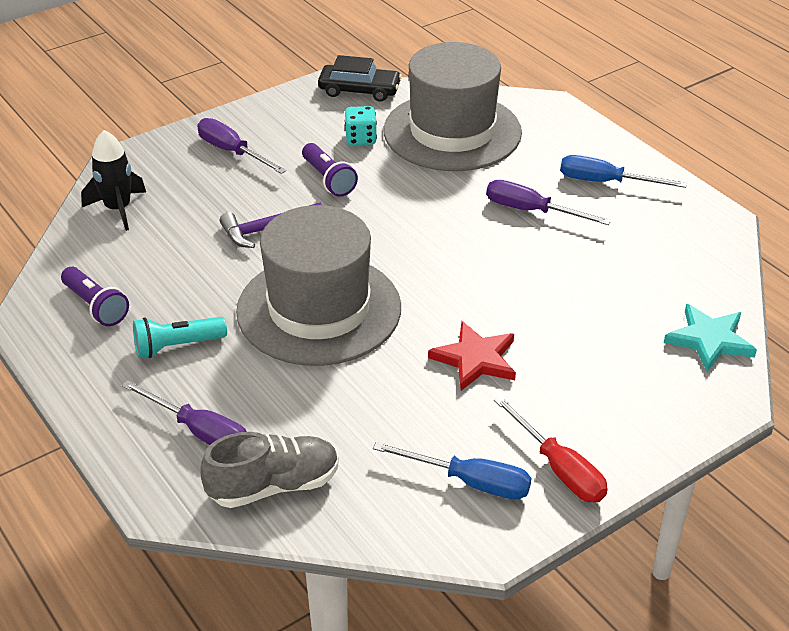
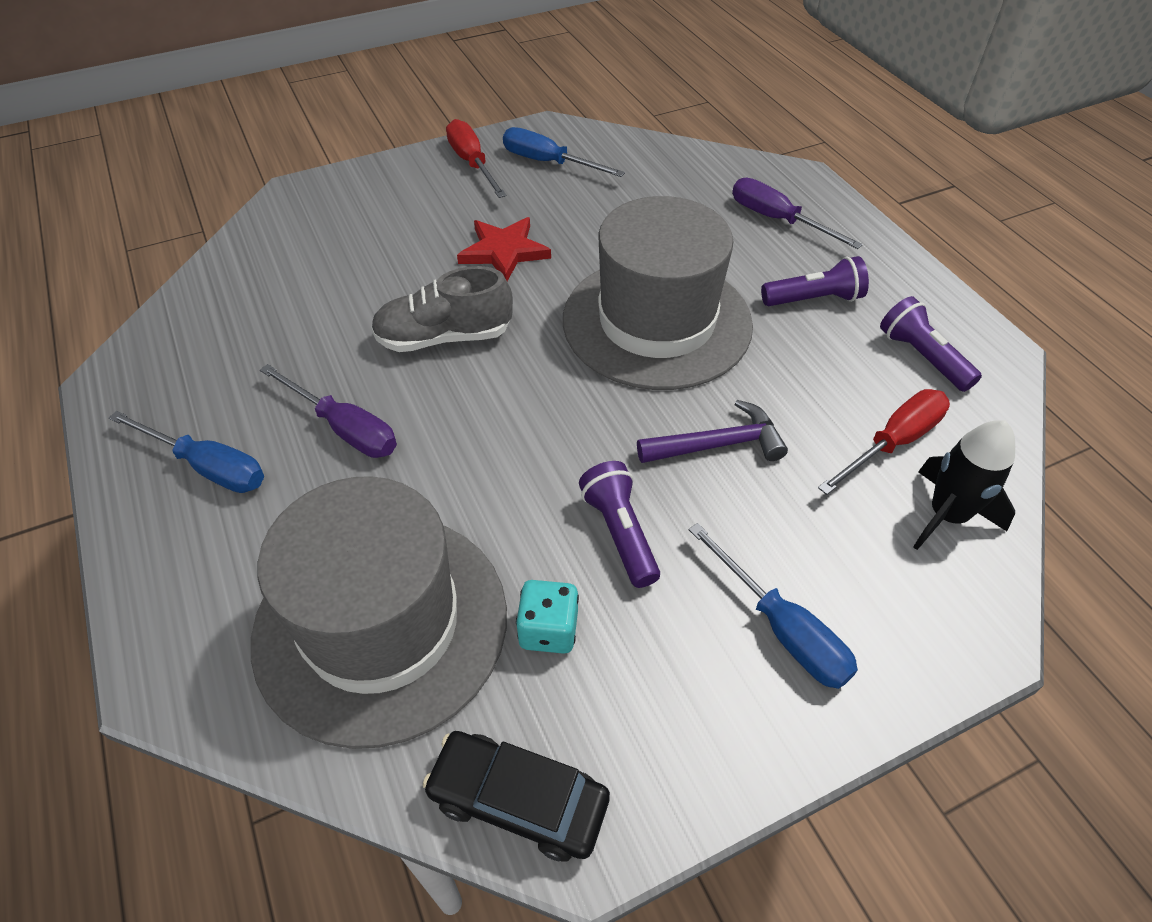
camera: 170 degrees left, 10 degrees up
(140, 244) = (893, 443): none -> red screwdriver
(177, 346) = (814, 299): turquoise flashlight -> purple flashlight
(232, 152) = (781, 628): purple screwdriver -> blue screwdriver
(274, 486) = (709, 176): grey shoe -> grey shoe (444, 337)
(709, 340) = (263, 243): turquoise star -> none

